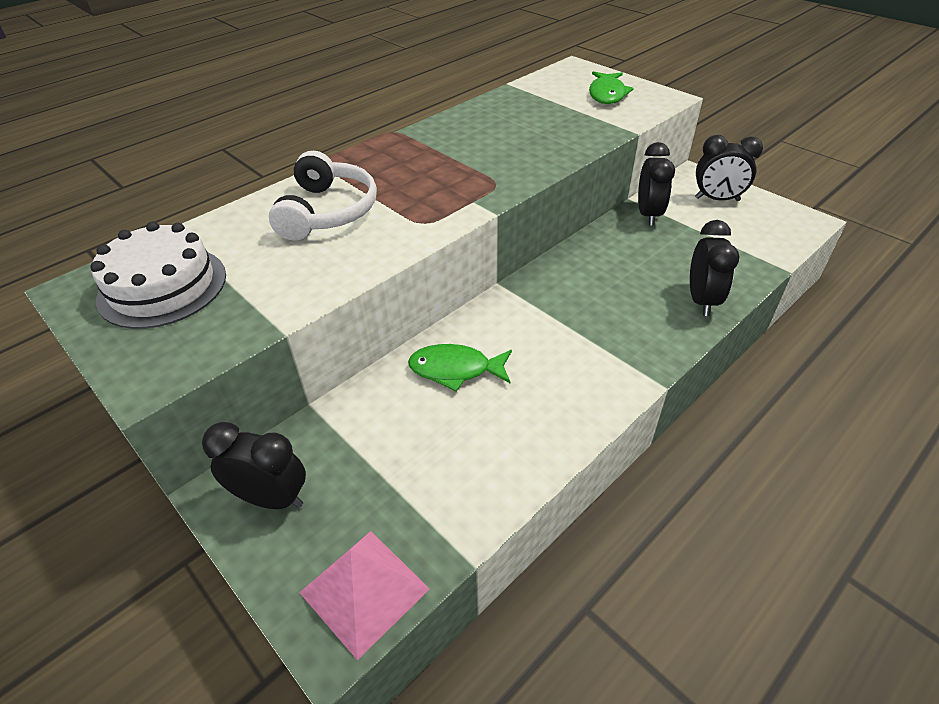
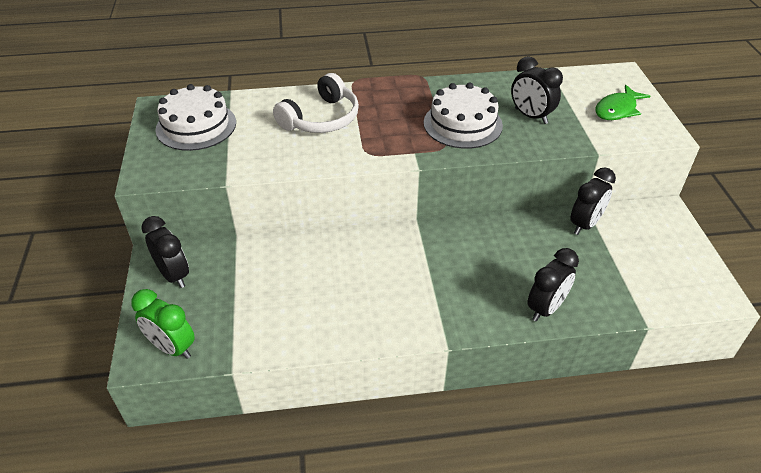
camera: 35 degrees right, 0 degrees up
(364, 590) = (172, 347): pink pyramid -> green clock
(455, 370) = (331, 261): green fish -> none
(488, 157) = (462, 124): none -> white cake
(717, 199) = (660, 240): black clock -> black clock (530, 116)

